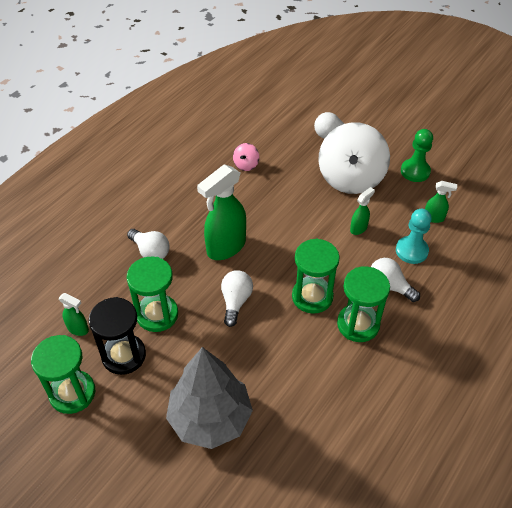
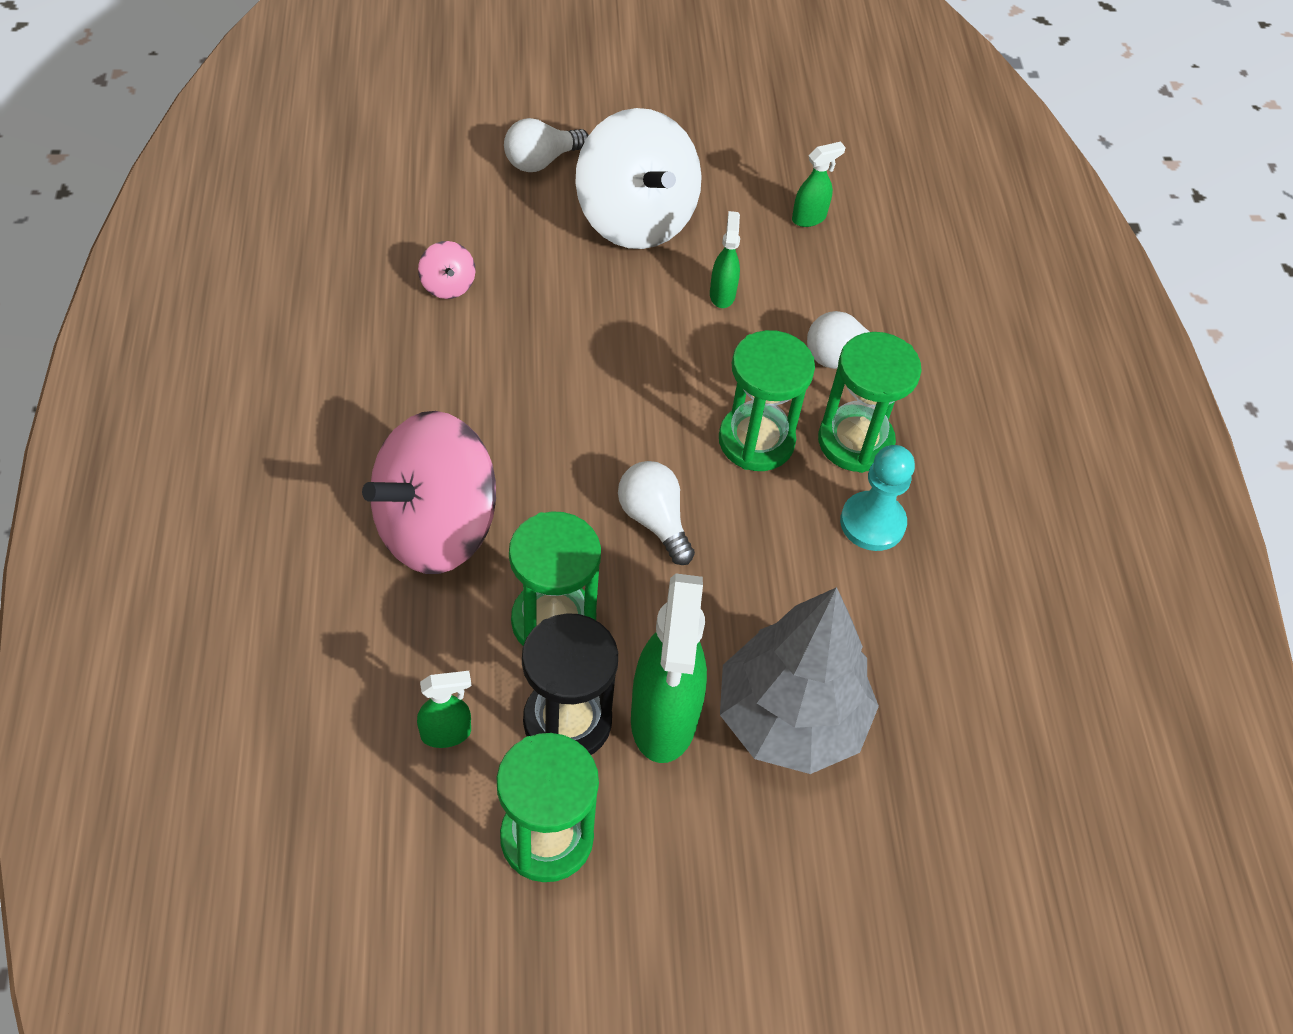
camera: 45 degrees left, 5 degrees up
(150, 252) = (436, 527): white light bulb -> pink spinning top
(225, 247) = (553, 444): green spray bottle -> green spray bottle (663, 719)
(411, 251) = (825, 286): turquoise pawn -> turquoise pawn (872, 523)
(415, 171) = (718, 157): green pawn -> none

